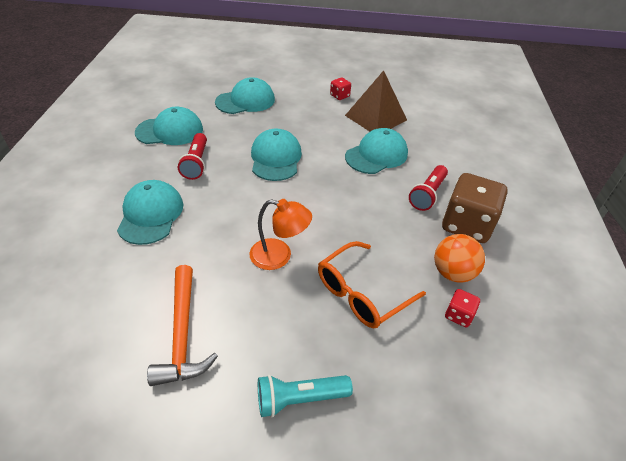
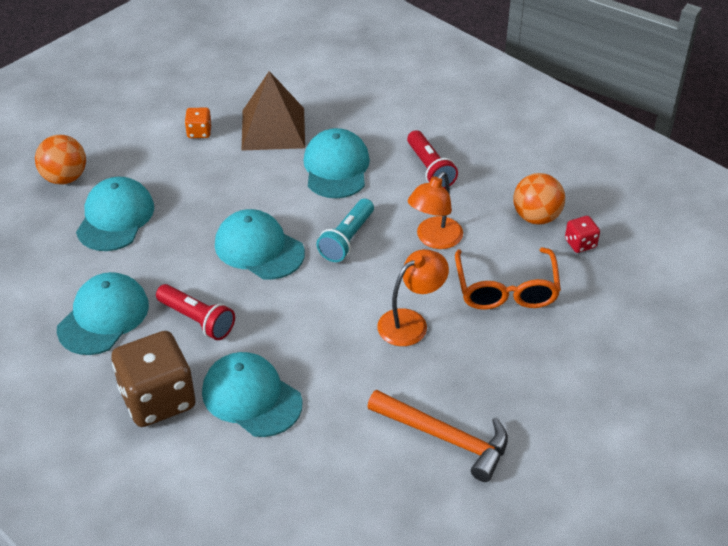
camera: 50 degrees left, 0 degrees up
(256, 74) = (65, 178): none -> orange ball
(299, 399) = (576, 389): turquoise flashlight -> turquoise flashlight (347, 239)
(339, 96) = (199, 132): red dice -> orange dice
(367, 229) = (434, 239): none -> orange lamp
(467, 225) = (492, 170): brown dice -> brown dice (158, 399)

